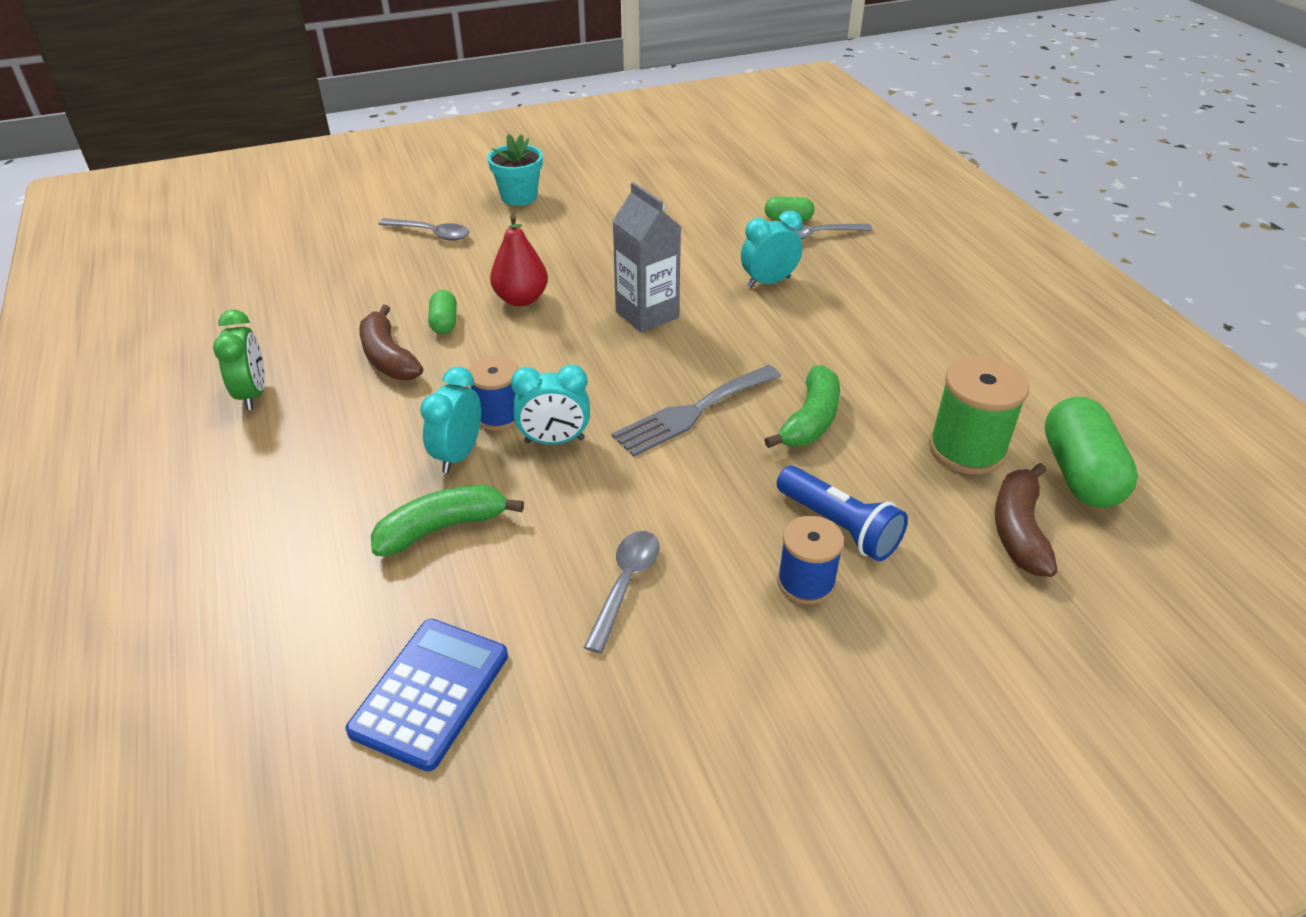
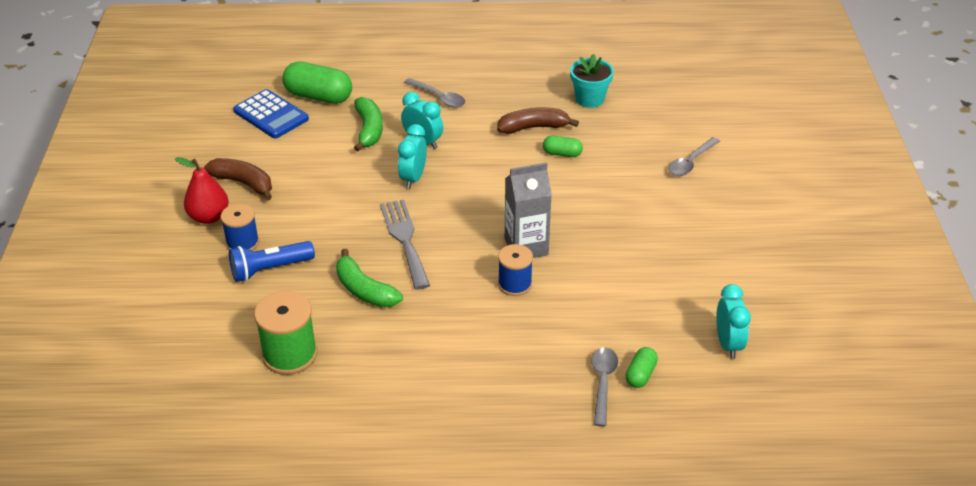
camera: 110 degrees right, 0 degrees up
(253, 394) = (521, 78): green clock -> none
(499, 415) = (450, 161): blue spool -> blue spool (515, 284)
(519, 197) = (740, 216): turquoise flower pot -> turquoise flower pot (589, 99)
(521, 299) = (576, 191): red pear -> red pear (209, 217)
(625, 584) = (288, 181): grey spoon -> grey spoon (439, 97)
(768, 282) = (540, 325): turquoise clock -> turquoise clock (728, 344)
(1019, 530) = (212, 345): brown banana -> brown banana (243, 183)
(1079, 473) = (231, 401): green capsule -> green capsule (318, 96)

